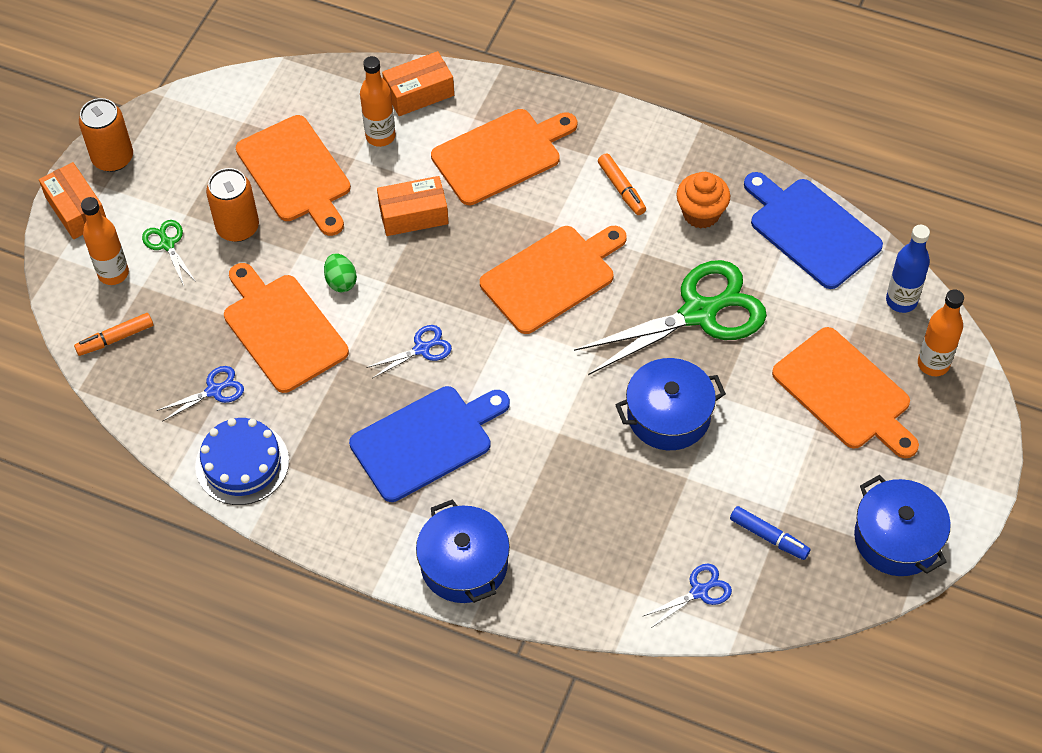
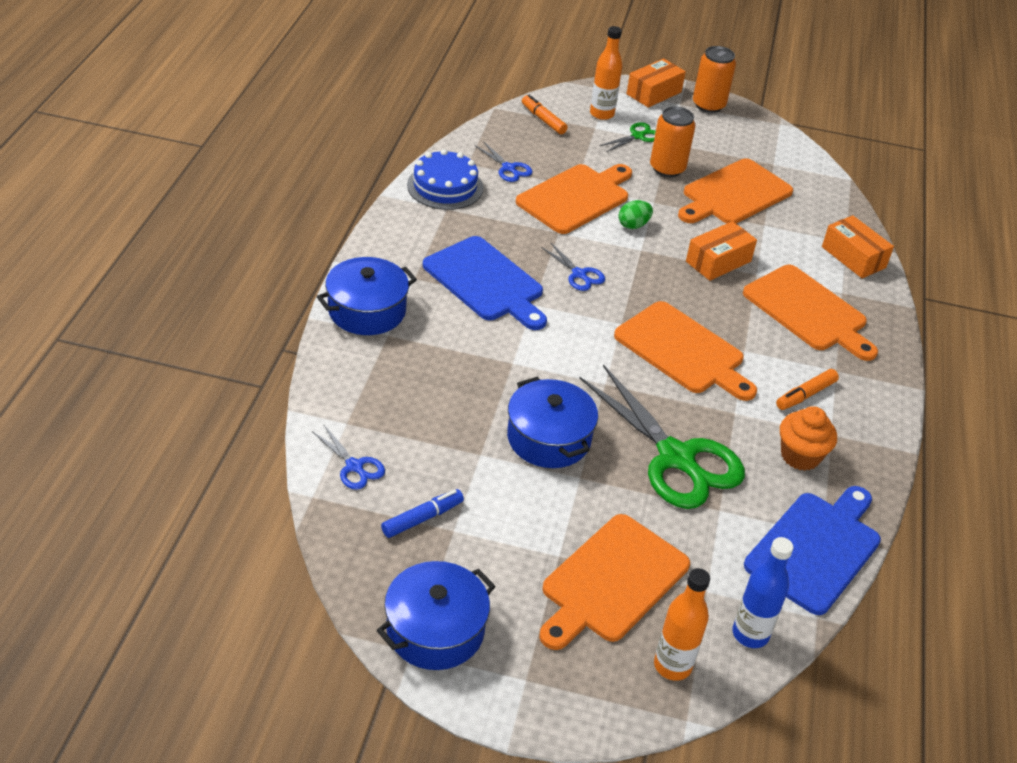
camera: 75 degrees right, 15 degrees down
(380, 136) = (794, 237): orange bottle -> none
(413, 215) = (718, 261): orange box -> orange box turned 75 degrees clockwise
(768, 537) = (422, 518): blue marker -> blue marker turned 150 degrees counterclockwise

